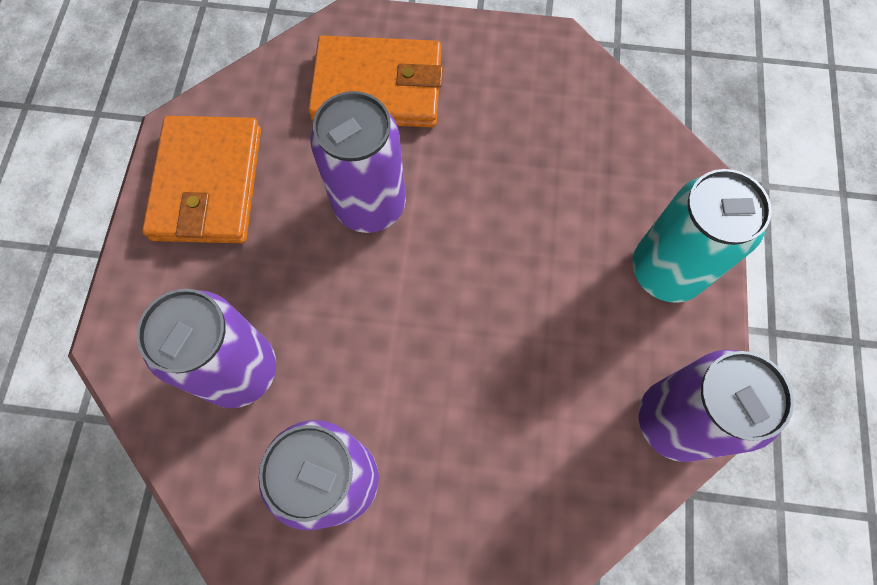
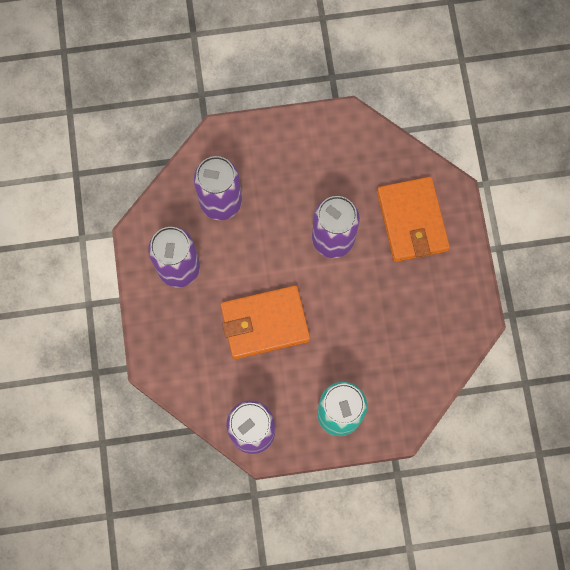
camera: 75 degrees right, 5 degrees up
(207, 184) = (320, 147): orange wallet -> orange wallet (264, 323)

